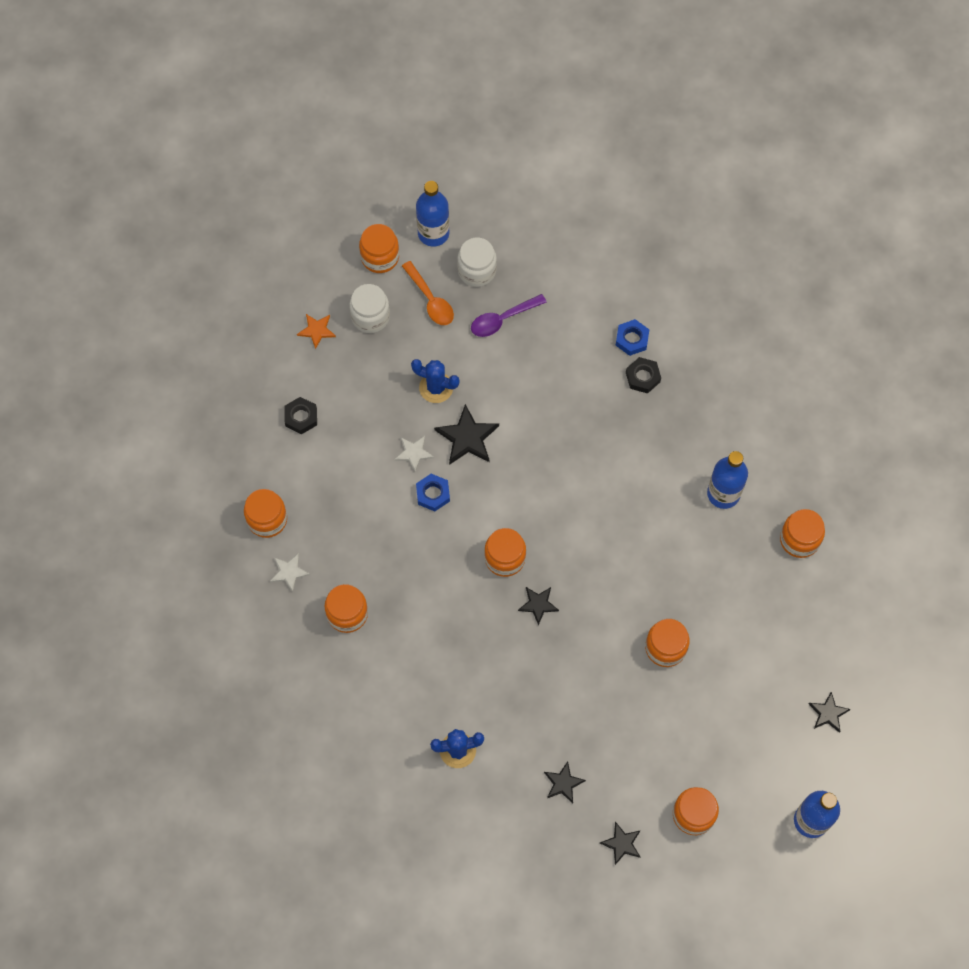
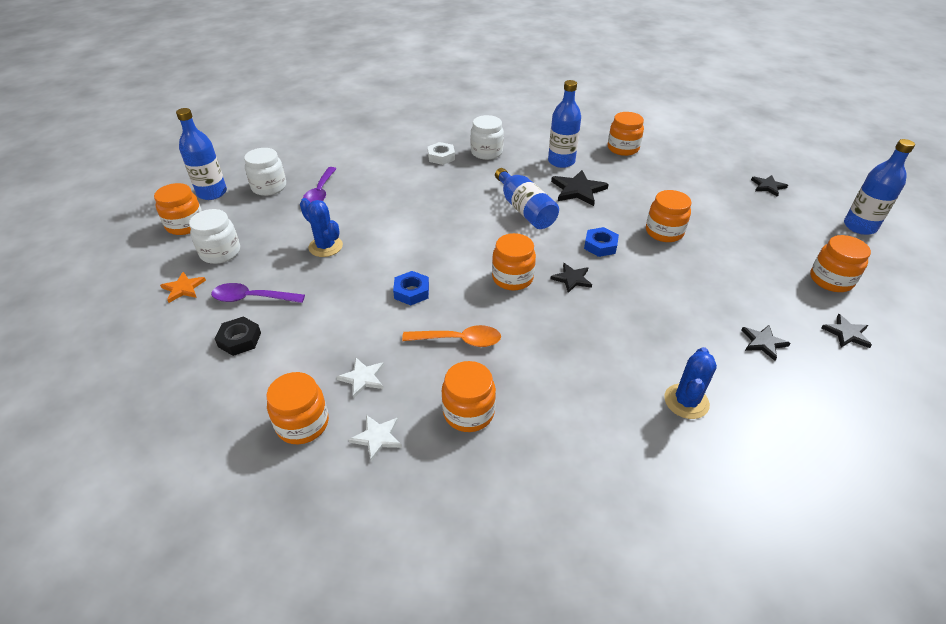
camera: 55 degrees left, 25 degrees down
(342, 387) = (252, 298): none -> purple spoon
(413, 453) = (363, 285): white star -> white star (362, 378)
(430, 300) = (256, 217): orange spoon -> orange spoon (459, 340)
(436, 387) = (325, 246): blue cactus -> blue cactus turned 75 degrees clockwise
(467, 437) = (387, 250): black star -> black star (578, 190)
(610, 510) = (524, 210): none -> blue bottle
(632, 339) = (409, 150): blue nut -> blue nut (600, 245)
(643, 377) = (441, 157): black nut -> white nut
(685, 413) = (486, 152): none -> white jar

